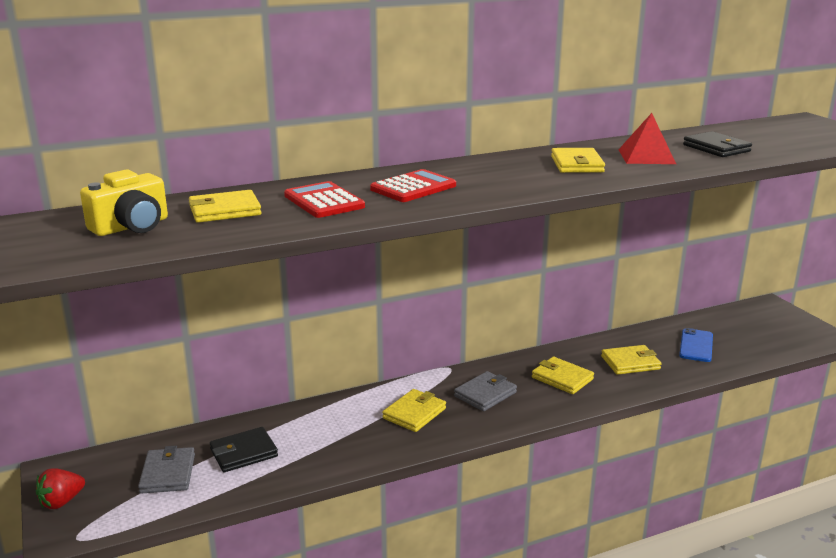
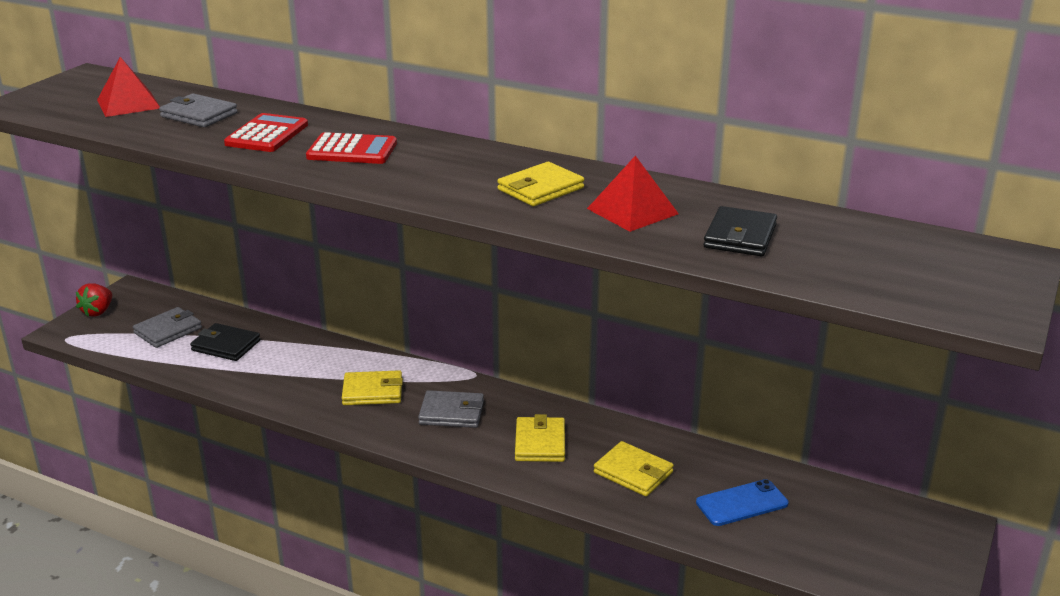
camera: 50 degrees right, 5 degrees up
(61, 502) = (98, 312): red strawberry -> red strawberry turned 75 degrees counterclockwise
(131, 226) = (128, 104): yellow camera -> red pyramid
(225, 211) = (199, 115): yellow wallet -> grey wallet

